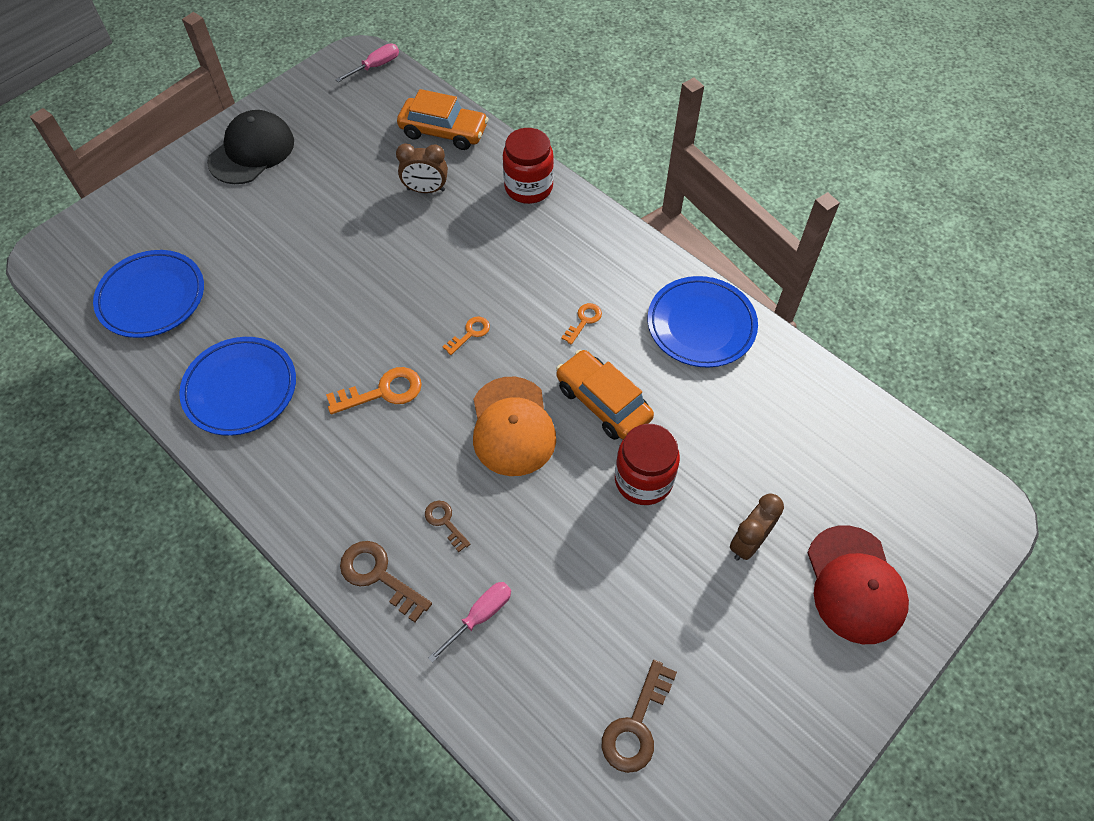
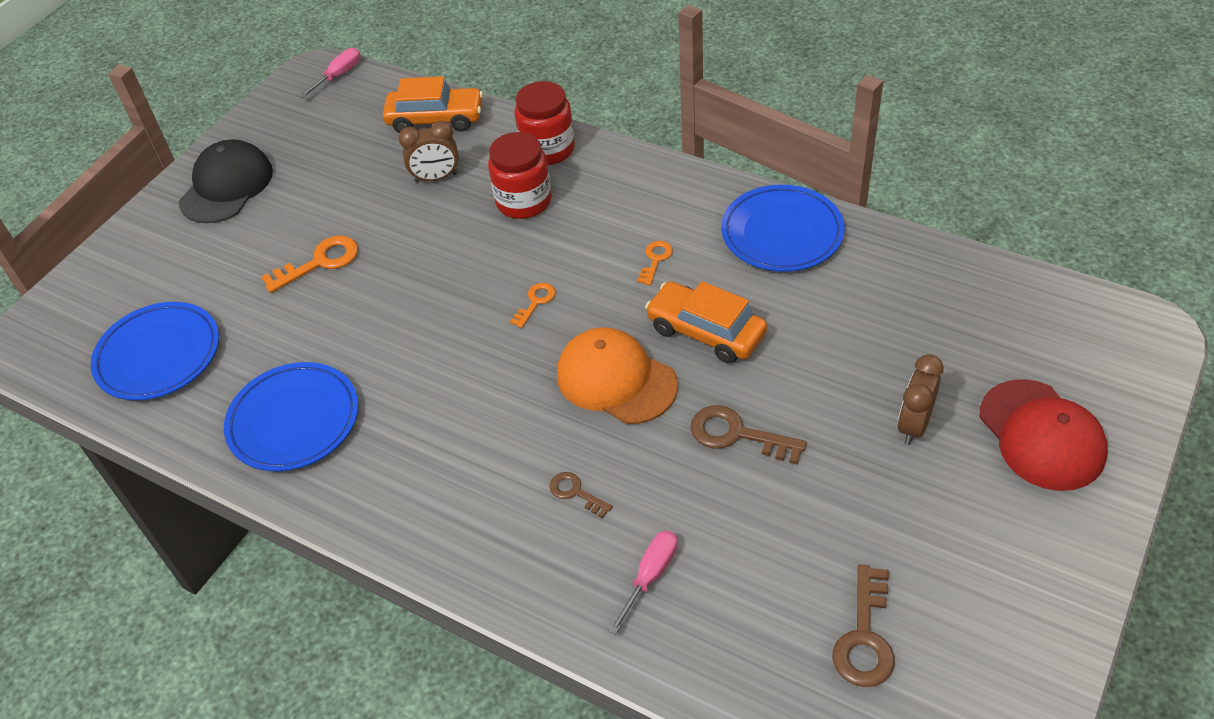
camera: 10 degrees left, 10 degrees down
(379, 576) = (520, 566): brown key -> brown key (737, 434)
(383, 392) = (459, 382): orange key -> orange key (320, 262)
(512, 426) = (616, 379): orange cap -> orange cap turned 150 degrees clockwise
(643, 480) = (778, 394): red jar -> red jar (524, 201)

